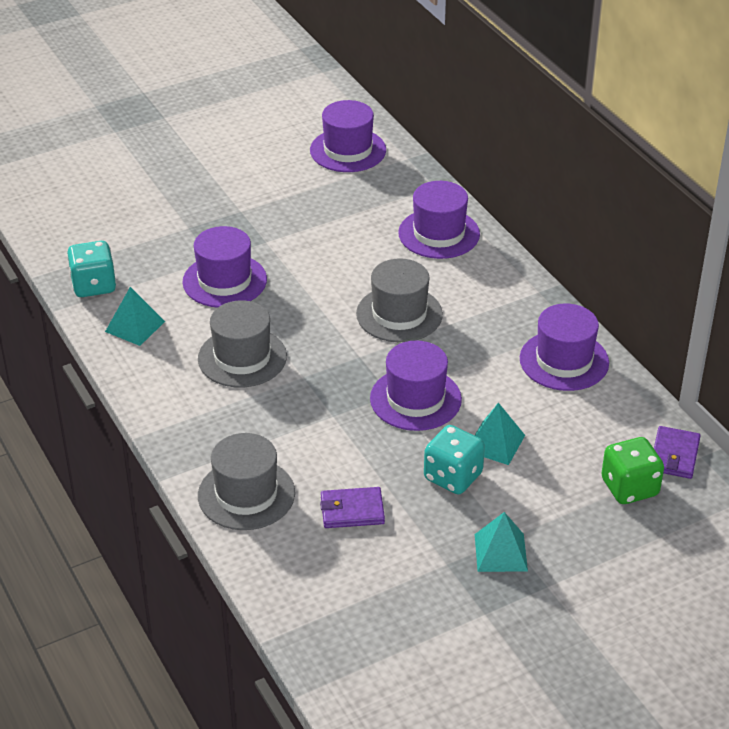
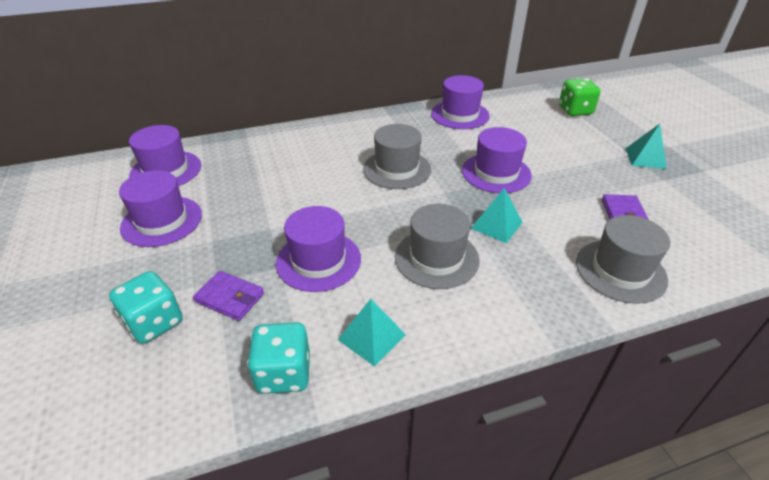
camera: 80 degrees left, 0 degrees up
(439, 233) = (306, 142): purple hat -> purple hat (162, 221)
(453, 477) = (577, 167): turquoise dice -> turquoise dice (154, 323)
(495, 443) = (541, 147): turquoise pyramid -> turquoise pyramid (496, 225)
(674, 455) = (545, 95): purple wallet -> purple wallet (230, 298)

